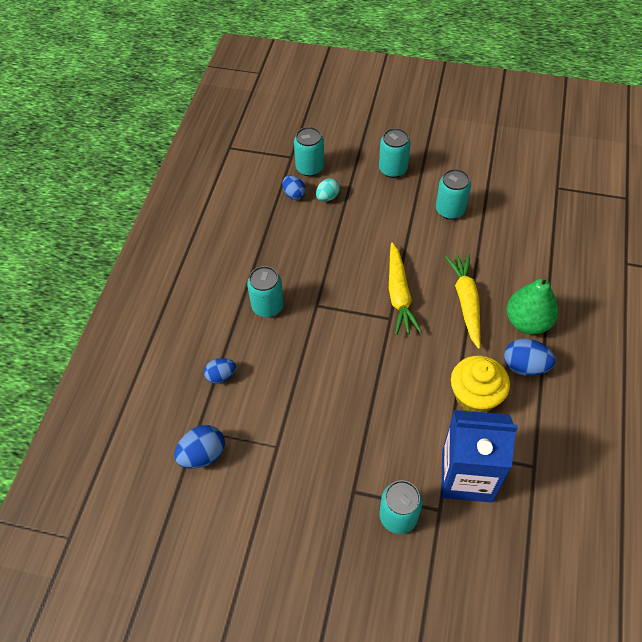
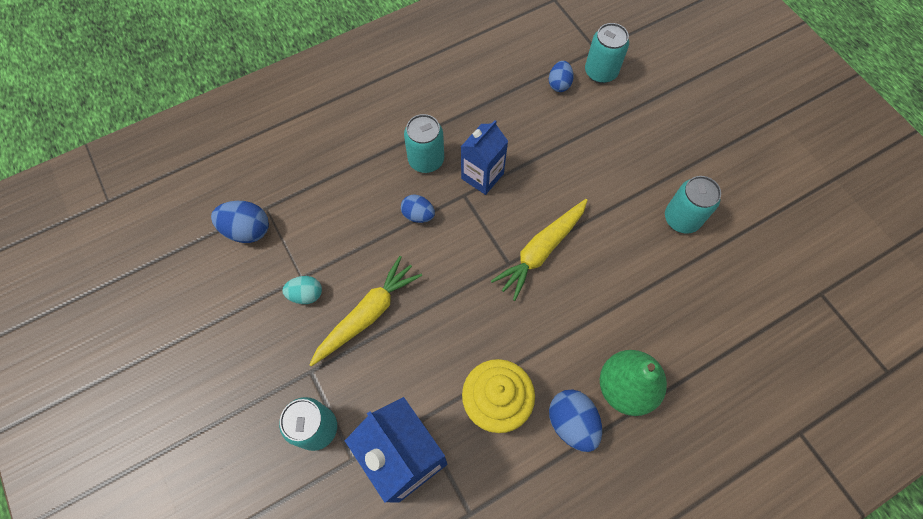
camera: 45 degrees right, 10 degrees up
(221, 376) = (328, 183): blue egg -> blue egg (418, 215)
(314, 285) = (482, 176): none -> blue carton
(327, 197) = (584, 111): turquoise egg -> turquoise egg (306, 294)
(393, 169) = (674, 135): turquoise can -> none
(466, 302) = (591, 314): yellow carrot -> yellow carrot (368, 314)

